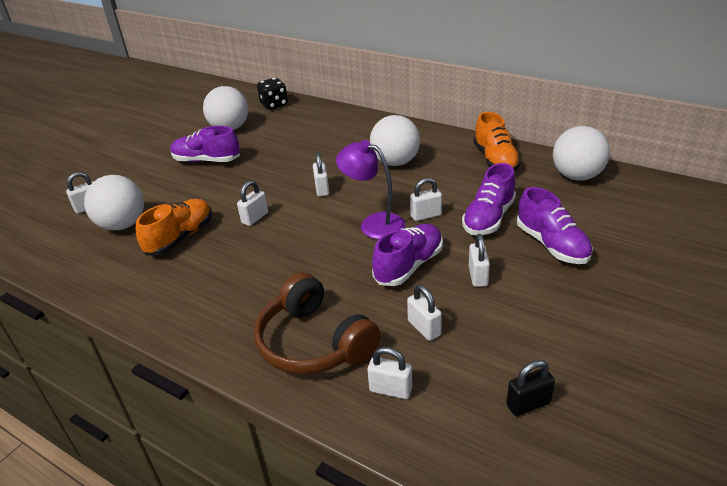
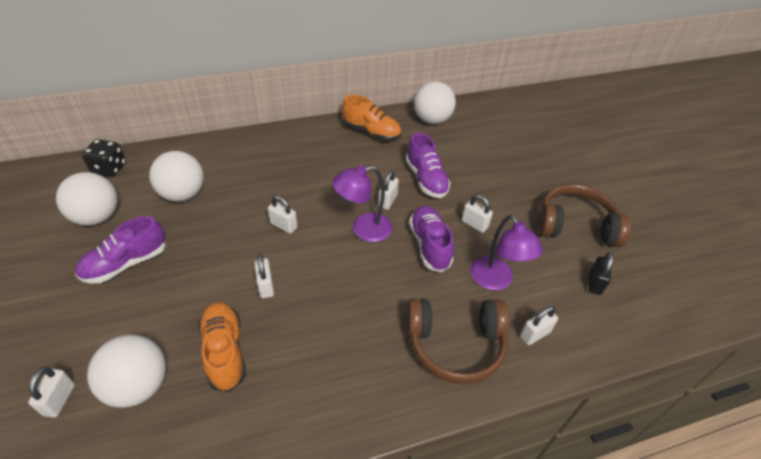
camera: 55 degrees left, 10 degrees up
(395, 162) = (307, 170): white ball -> white ball (183, 194)
(424, 328) = (496, 281): white padlock -> purple lamp
(552, 245) = (480, 176): purple shoe -> none
(596, 345) = (575, 225): none -> brown headphones

